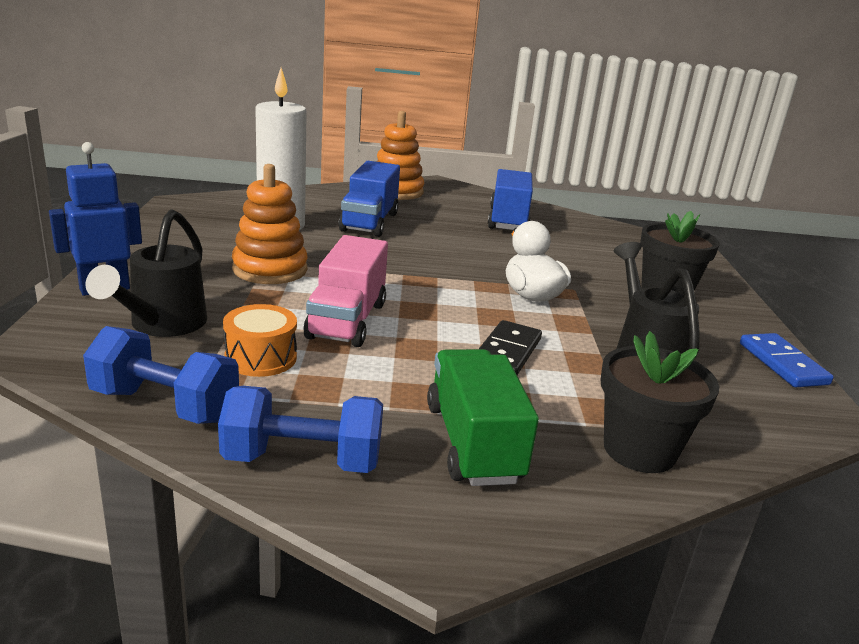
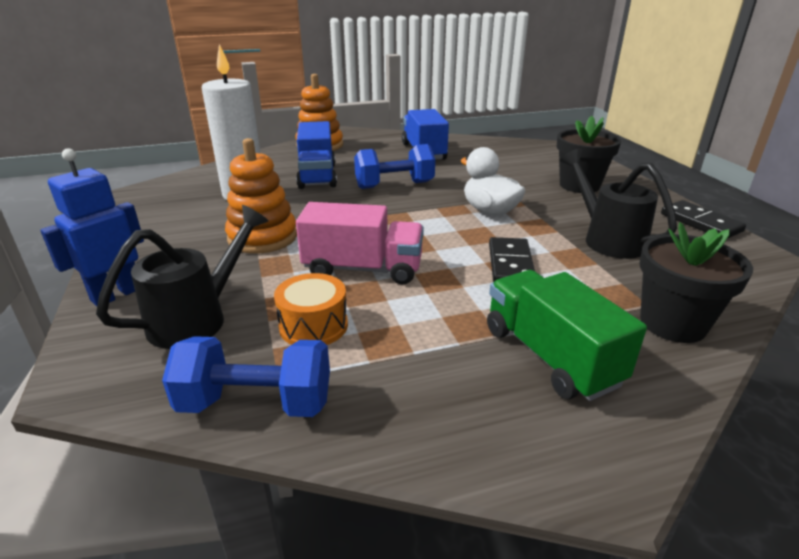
camera: 15 degrees left, 5 degrees up
(162, 325) = (198, 318): black watering can -> black watering can turned 135 degrees counterclockwise
(303, 460) = (425, 421): blue dumbbell -> blue dumbbell (394, 185)
(347, 320) = (363, 269): pink truck -> pink truck turned 75 degrees counterclockwise
(782, 364) = (700, 223): blue domino -> black domino

